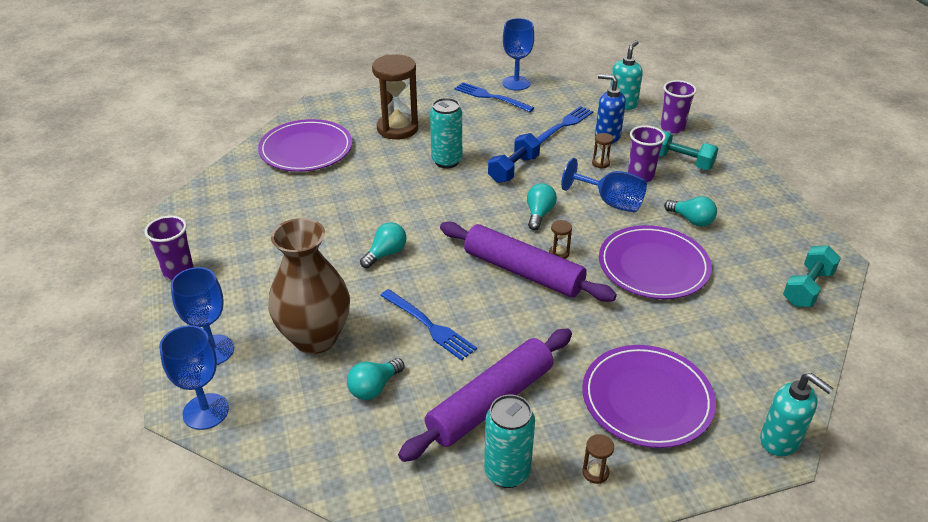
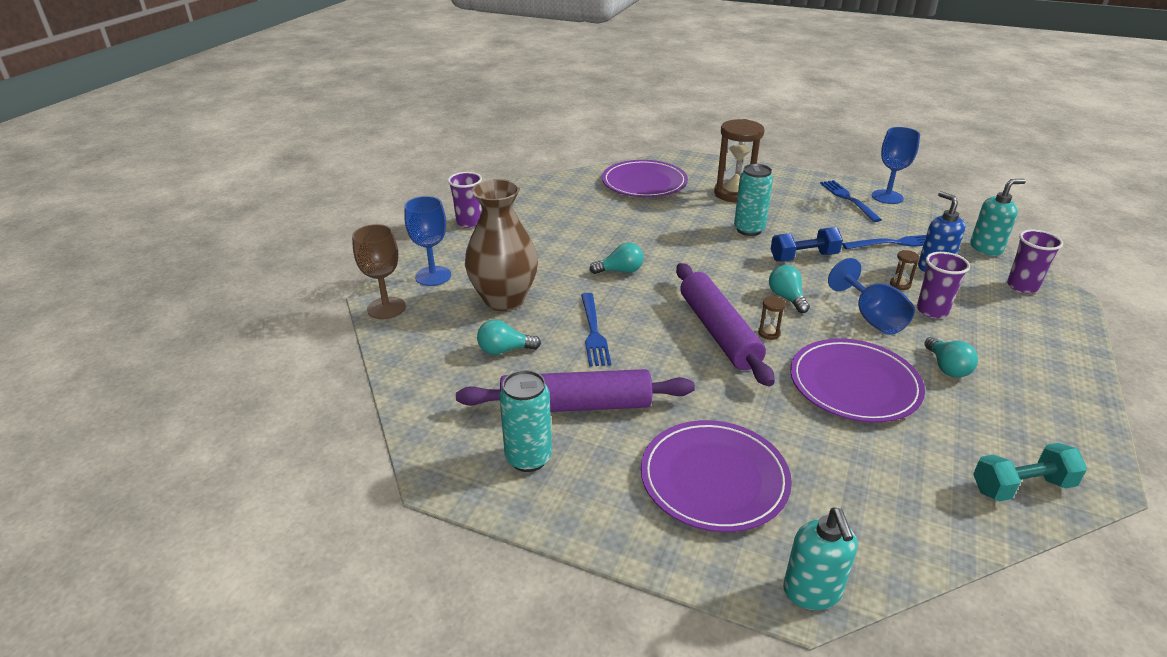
camera: 40 degrees right, 5 degrees down
(206, 411) = (386, 308): blue goblet -> brown goblet
(539, 214) = (786, 298): turquoise light bulb -> turquoise light bulb turned 75 degrees counterclockwise
(595, 472) = (597, 502): brown hourglass -> none
(681, 161) = (997, 317): turquoise dumbbell -> none

